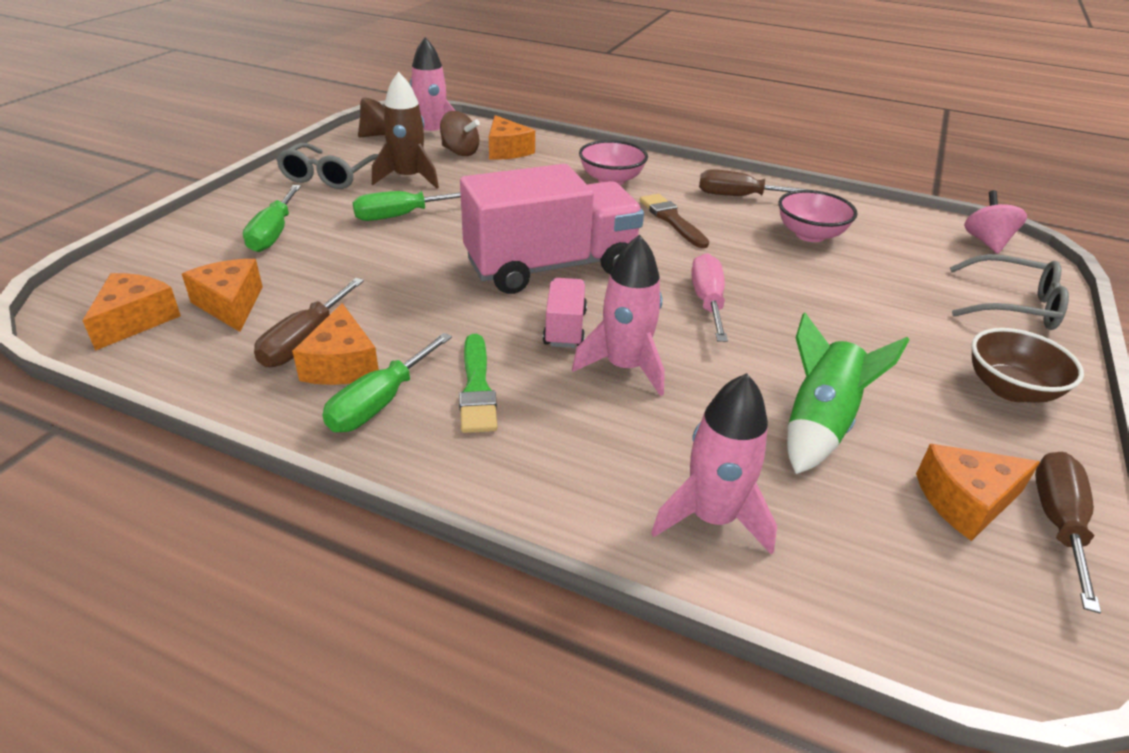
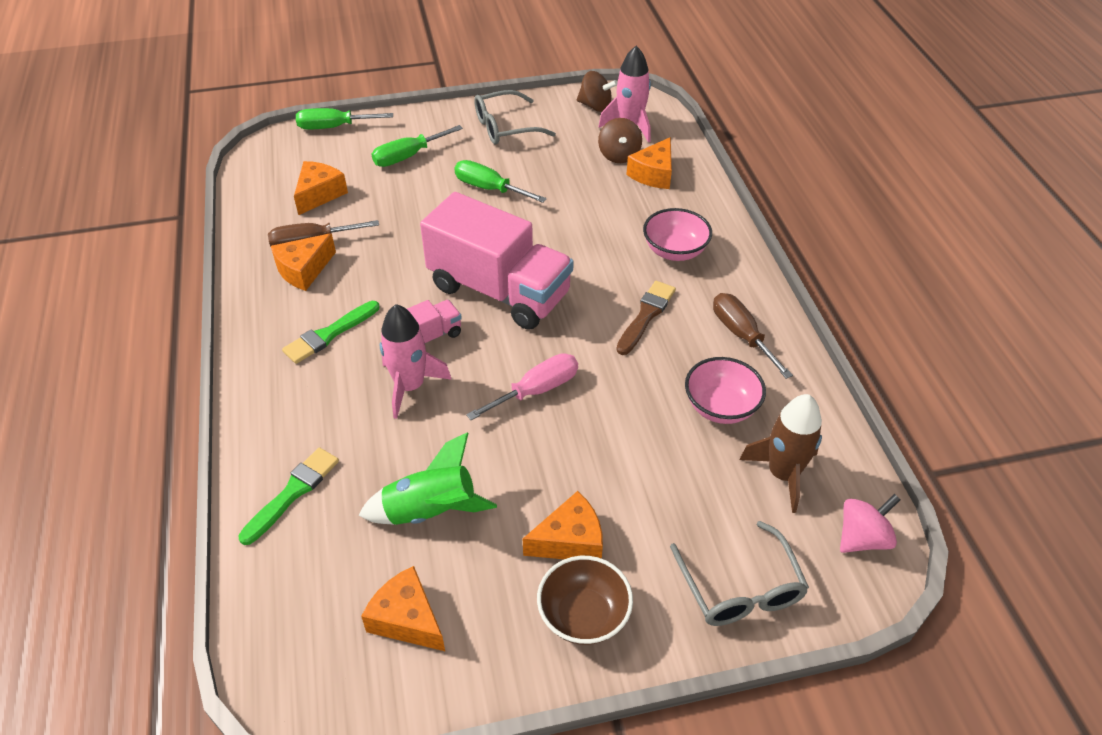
camera: 55 degrees right, 10 degrees up
(135, 320) = (274, 175): orange cheese -> orange cheese (570, 540)
(380, 403) = (283, 305): green screwdriver -> green screwdriver (334, 127)
(408, 178) = (546, 159): brown rocket -> brown rocket (783, 474)
(712, 518) = (293, 493): pink rocket -> green brush
(1058, 523) = (423, 680): brown screwdriver -> none

